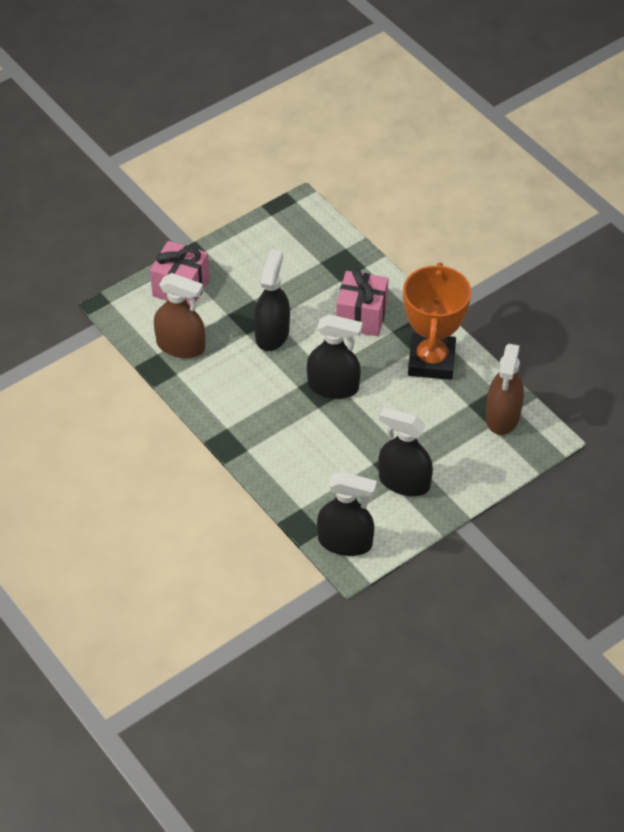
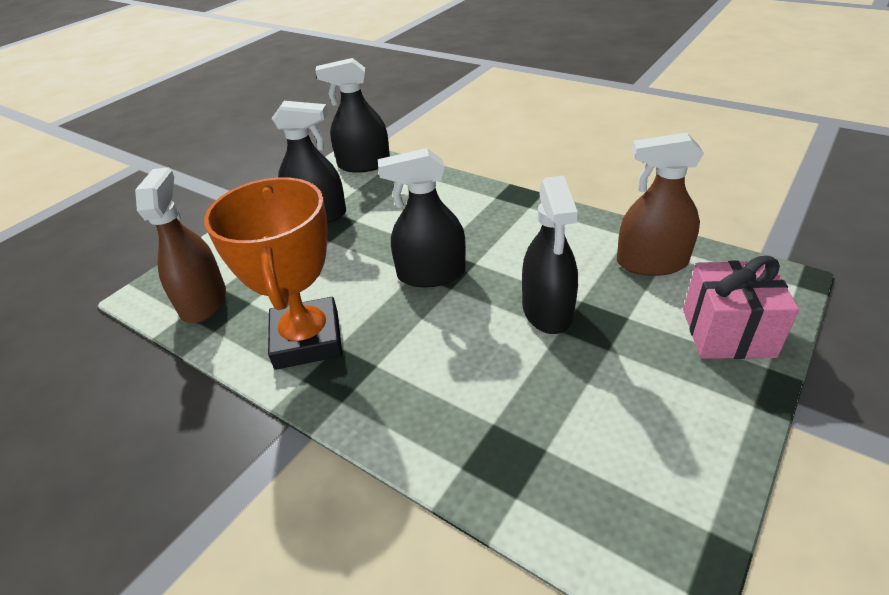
camera: 165 degrees right, 10 degrees down
(361, 316) = (431, 373): pink gift -> none

